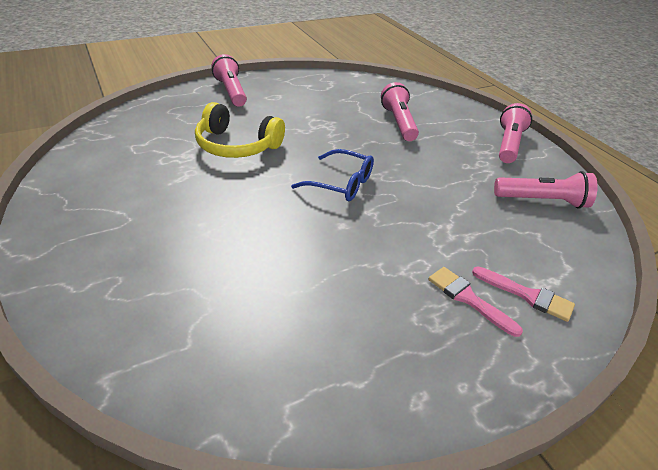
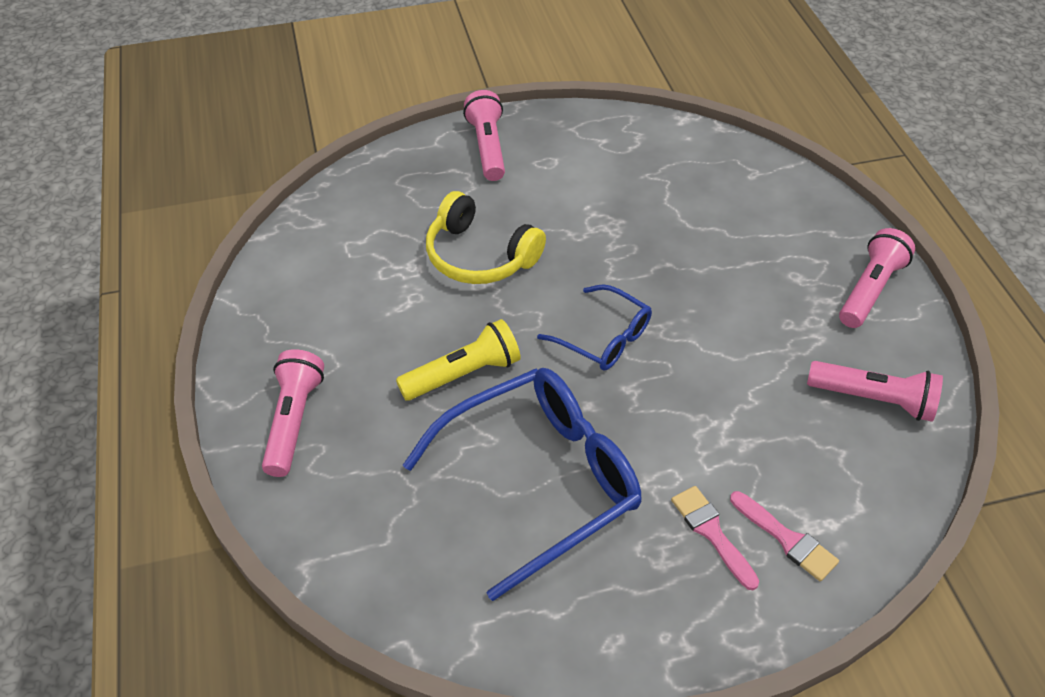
camera: 15 degrees right, 10 degrees up
(237, 215) = (463, 374): none -> yellow flashlight
(317, 280) = (540, 481): none -> blue glasses
(399, 122) = (717, 231): pink flashlight -> pink flashlight (294, 421)

